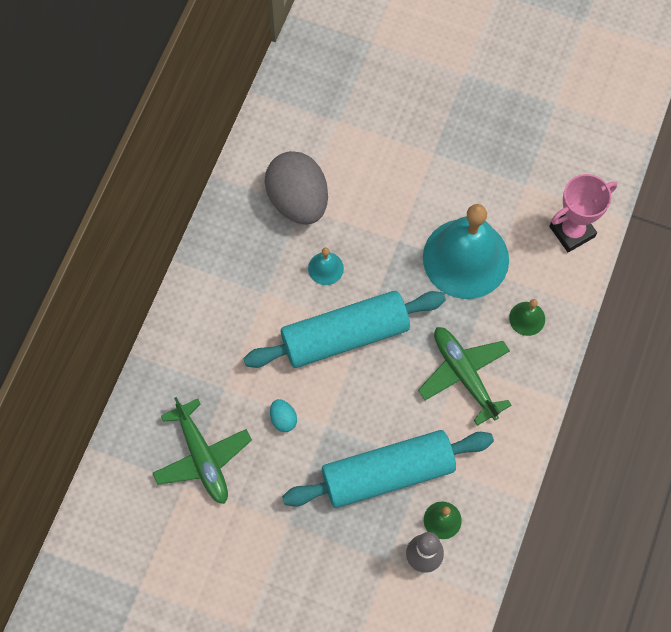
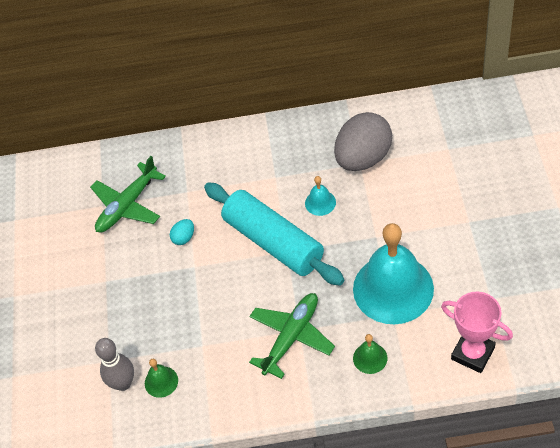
camera: 70 degrees right, 15 degrees down
(388, 474) = (178, 326): turquoise rolling pin -> none

